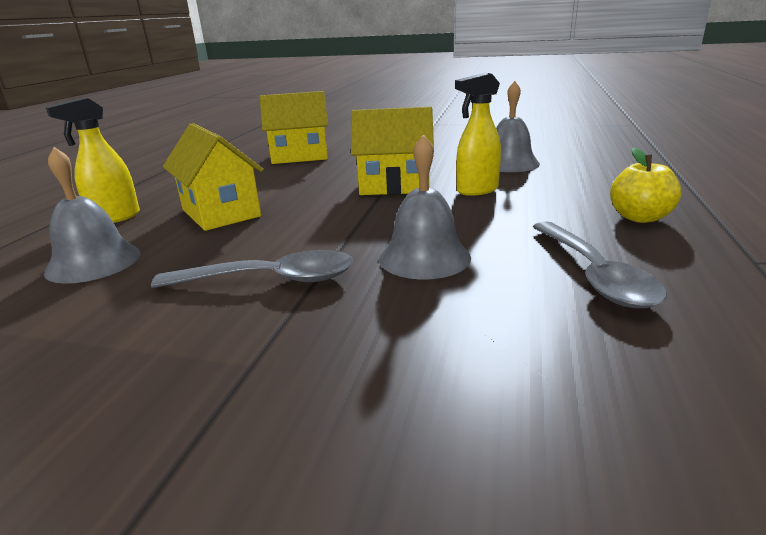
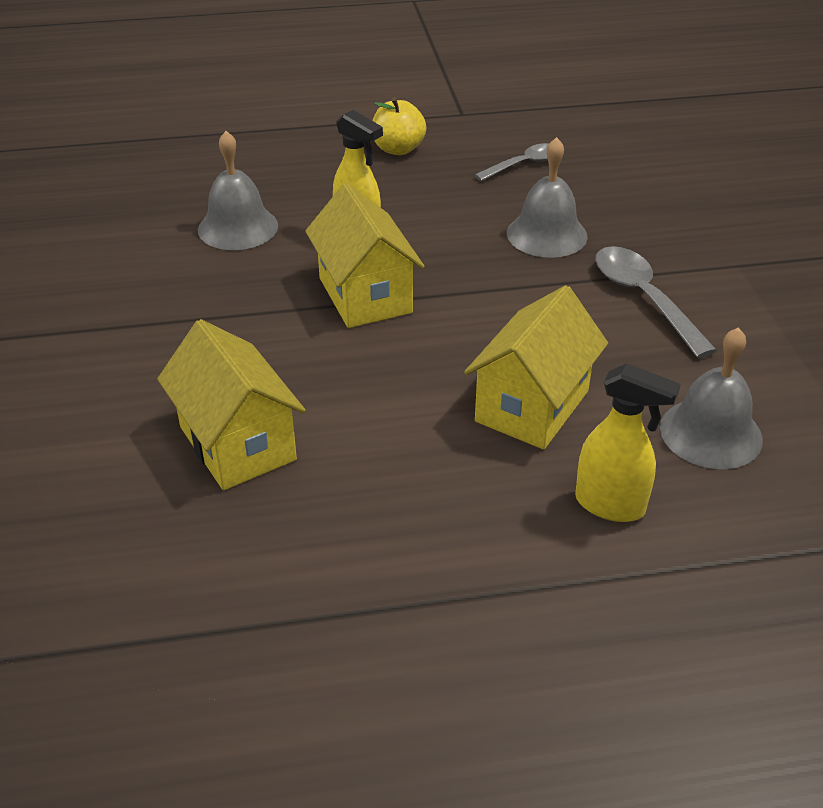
camera: 115 degrees left, 15 degrees up
(594, 274) = (523, 164): grey spoon -> grey spoon, size x0.66

